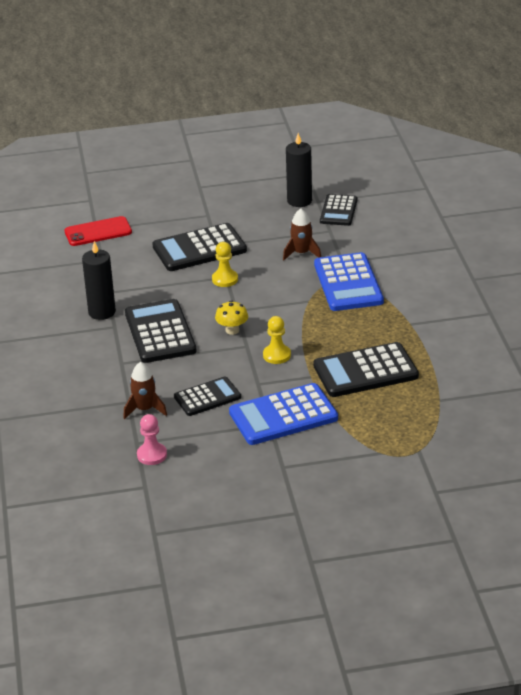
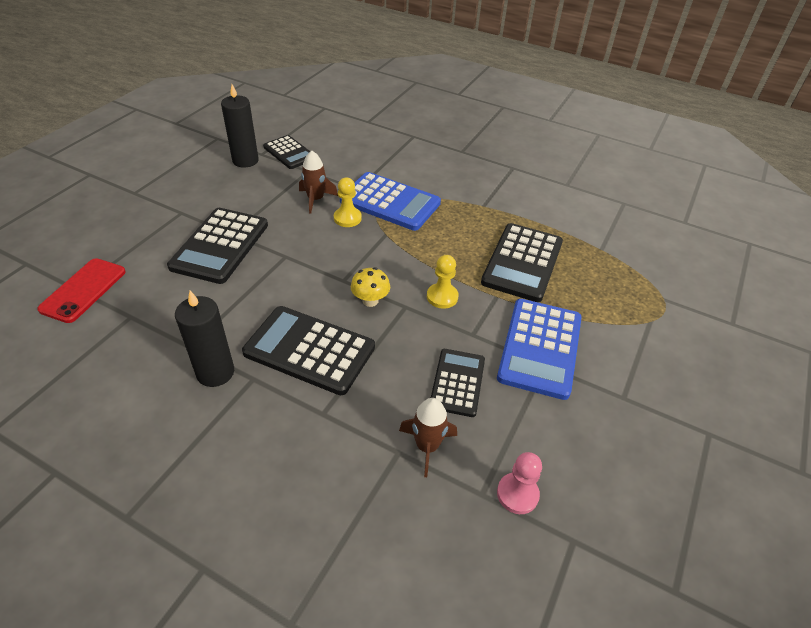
camera: 55 degrees left, 10 degrees up
(225, 279) = (288, 259): yellow pawn -> yellow pawn (347, 218)

